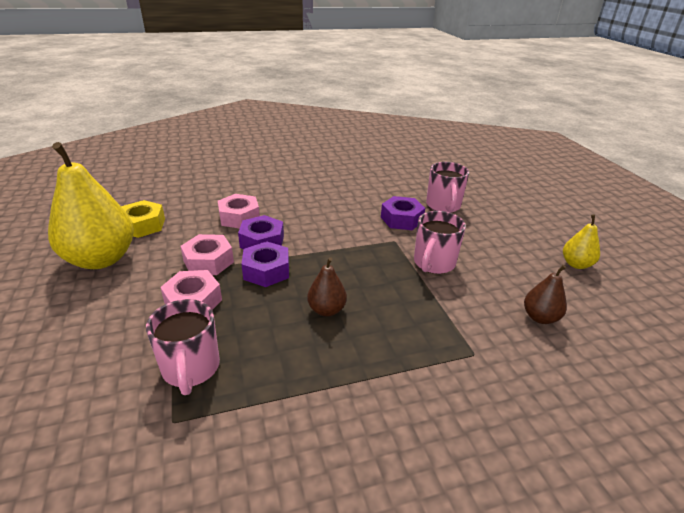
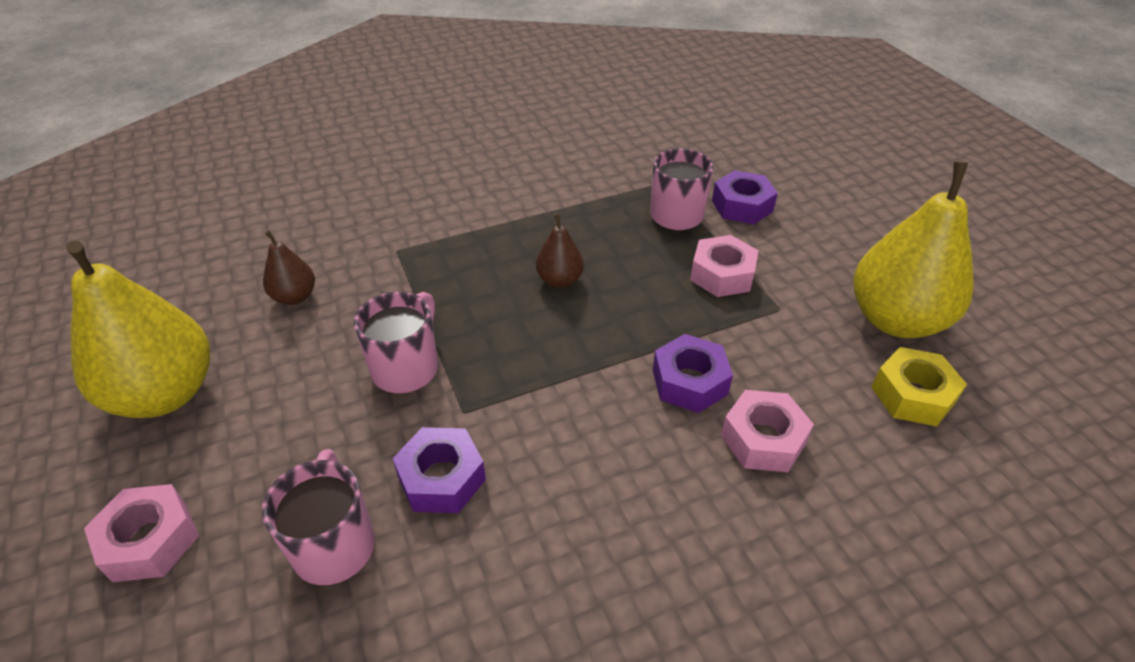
camera: 175 degrees right, 10 degrees up
(208, 261) = (746, 333): pink nut -> pink nut (150, 540)
(266, 271) = (656, 326): purple nut -> purple nut (742, 206)
(576, 264) = (165, 394): yellow pear -> yellow pear, size x2.10

